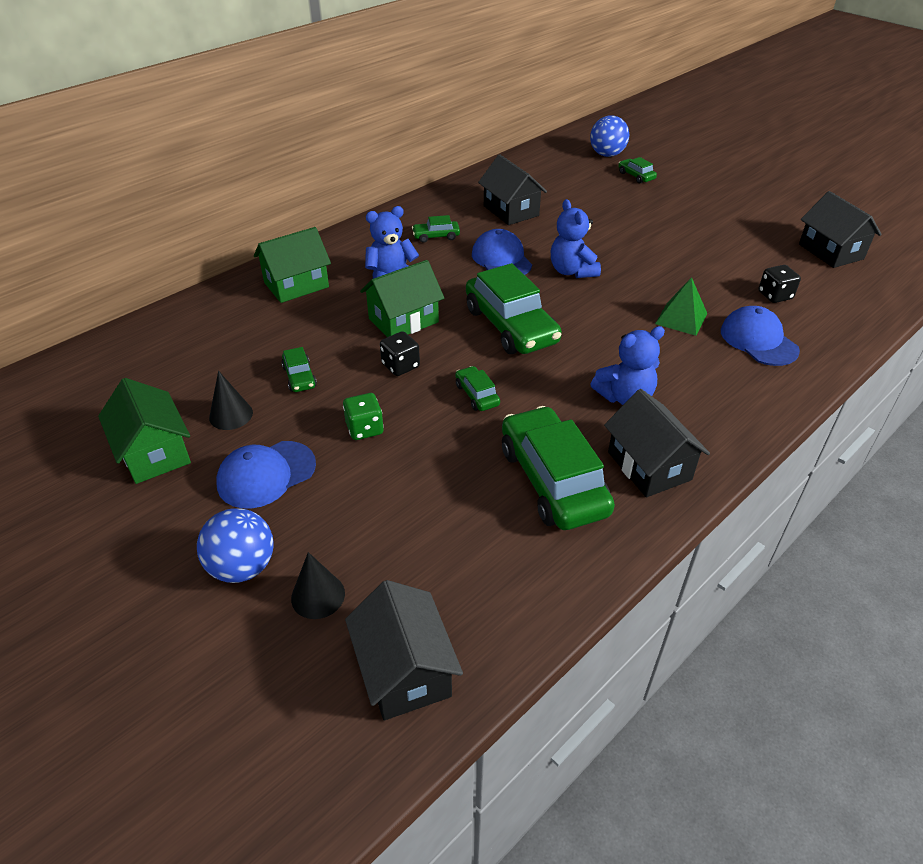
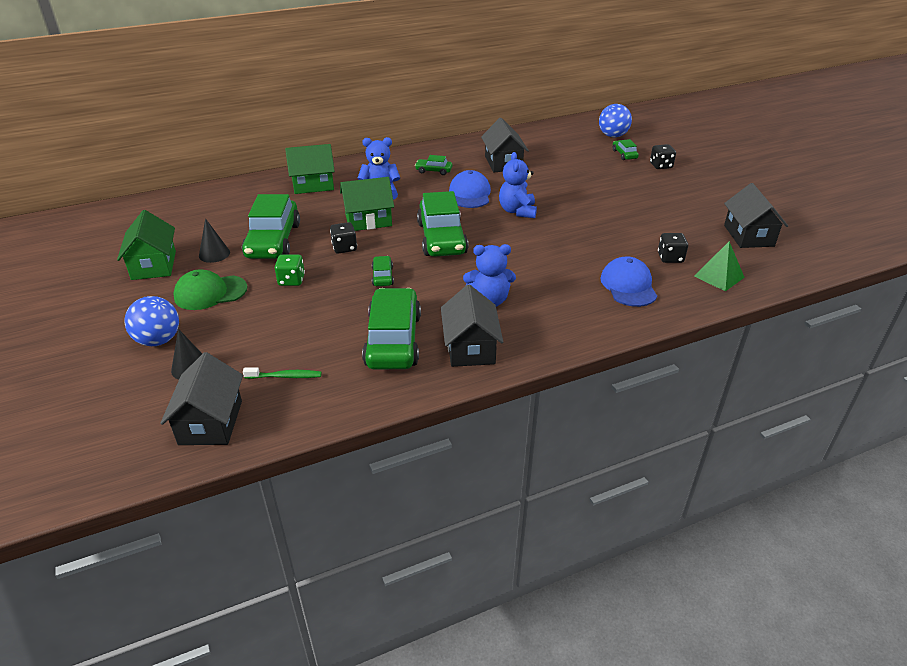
camera: 20 degrees right, 5 degrees down
(266, 474) = (210, 293): blue cap -> green cap
(299, 377) = (273, 241): green car -> green car, size x2.21
(455, 571) = (285, 376): none -> green toothbrush
(681, 318) = (577, 258): green pyramid -> green pyramid (719, 276)
(683, 183) = (661, 166): none -> black dice

